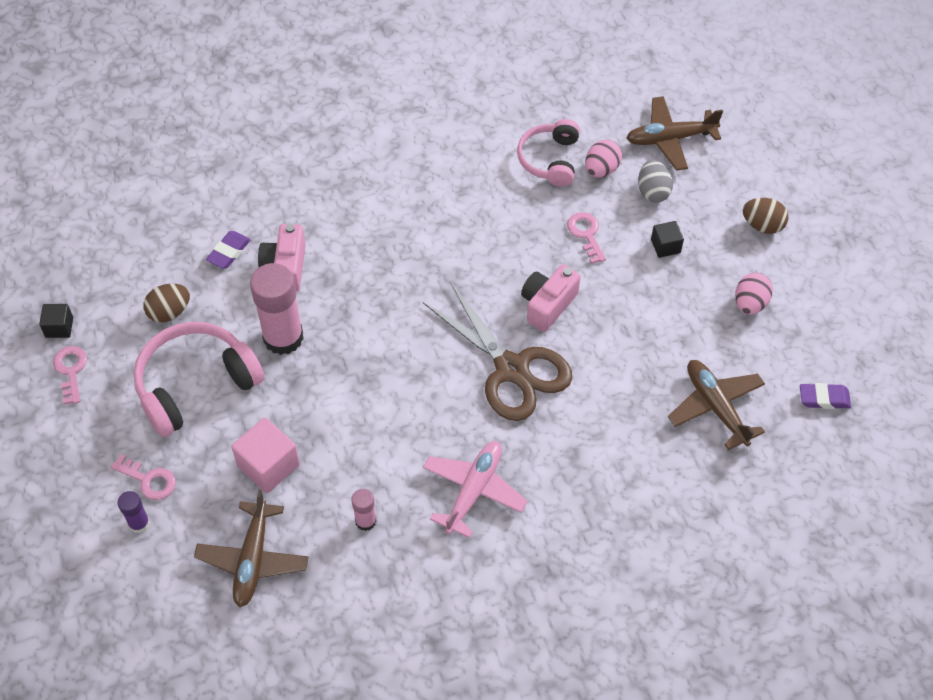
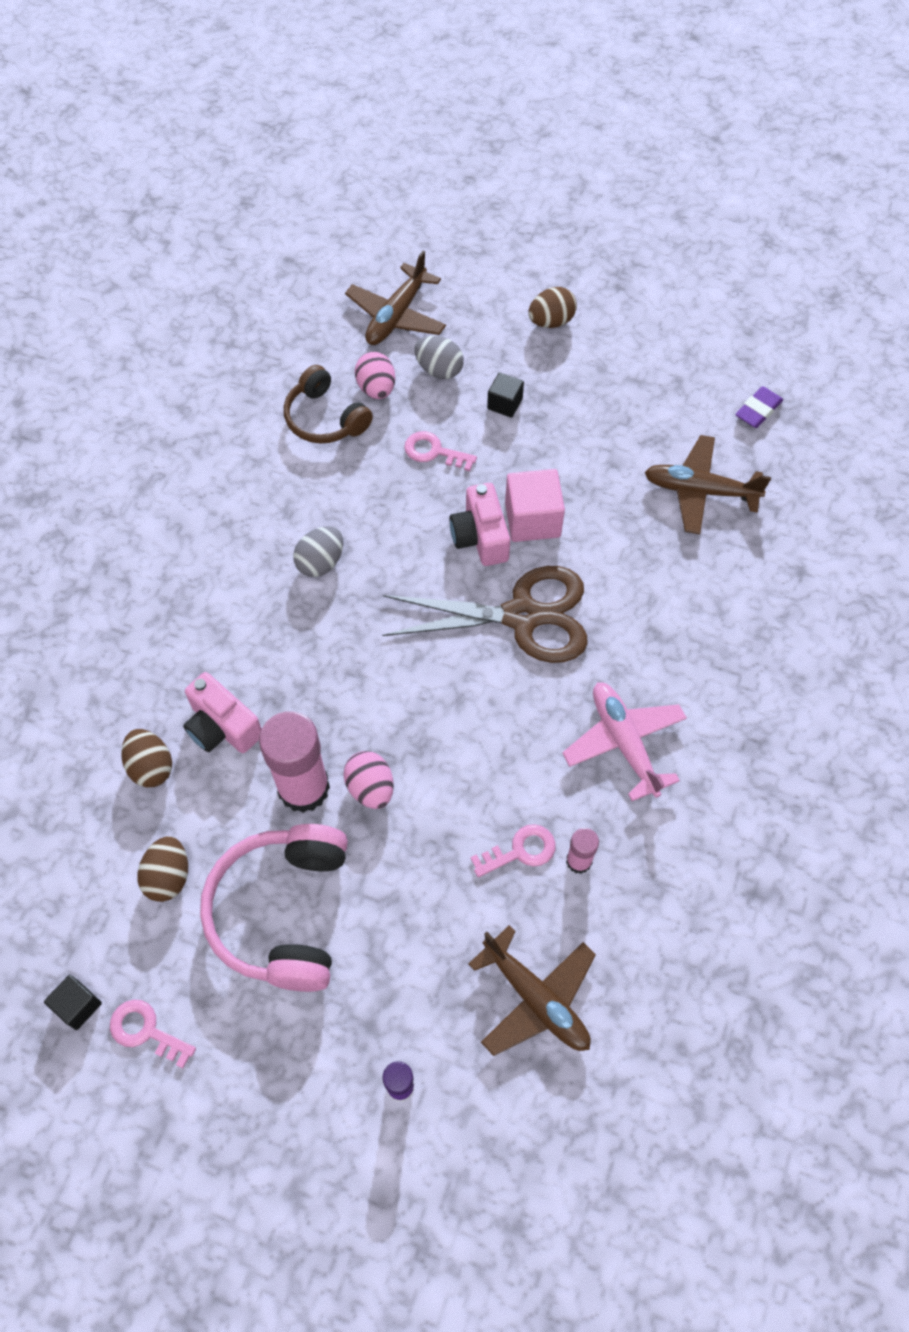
camera: 50 degrees left, 5 degrees up
(149, 480) = (356, 1040): pink key -> pink key (520, 851)
(229, 252) = (151, 767): purple eraser -> brown egg
(268, 465) = (441, 908): pink cube -> pink cube (532, 519)
(443, 234) = (321, 562): none -> grey egg
(549, 159) = (325, 418): pink headphones -> brown headphones
(750, 303) = (620, 389): pink egg -> pink egg (370, 788)

